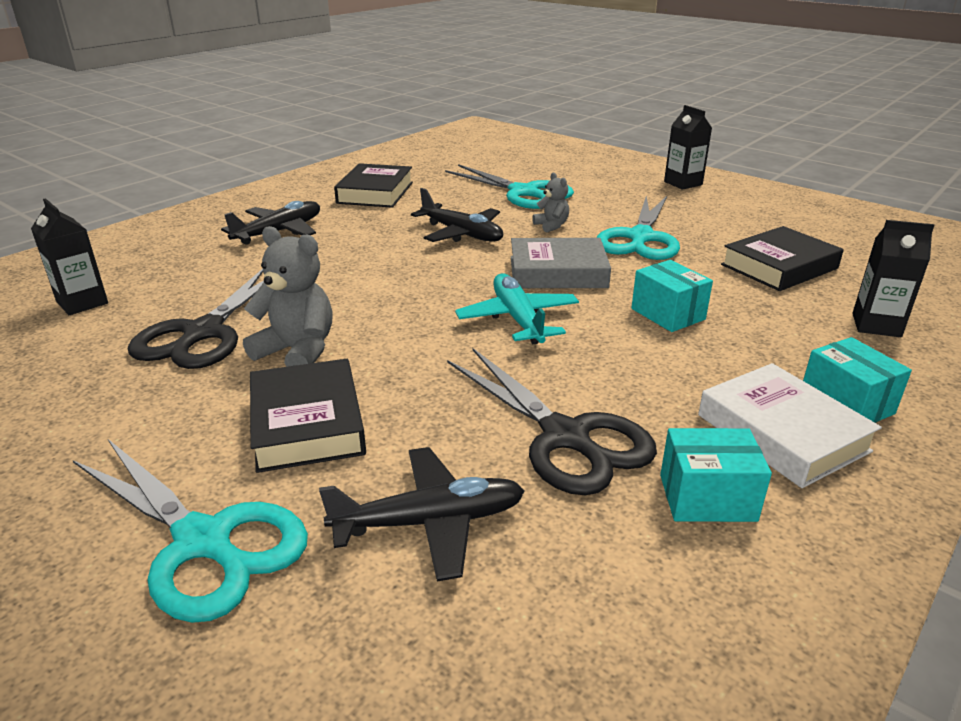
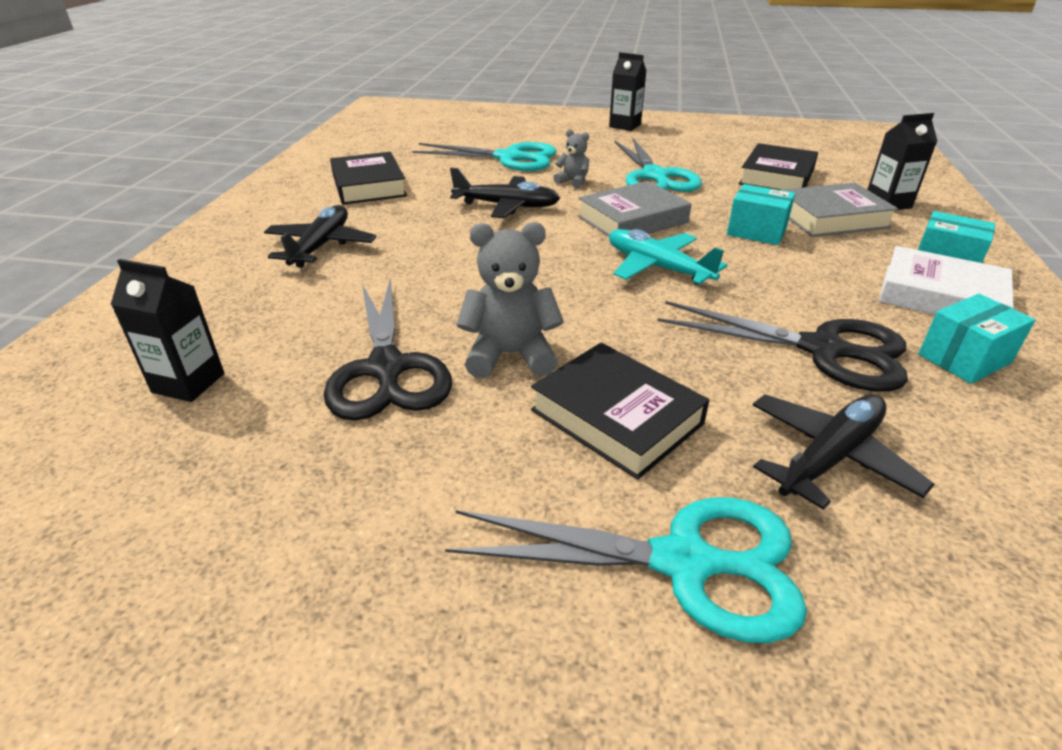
camera: 30 degrees left, 5 degrees up
(777, 322) = (831, 218): none -> grey book

